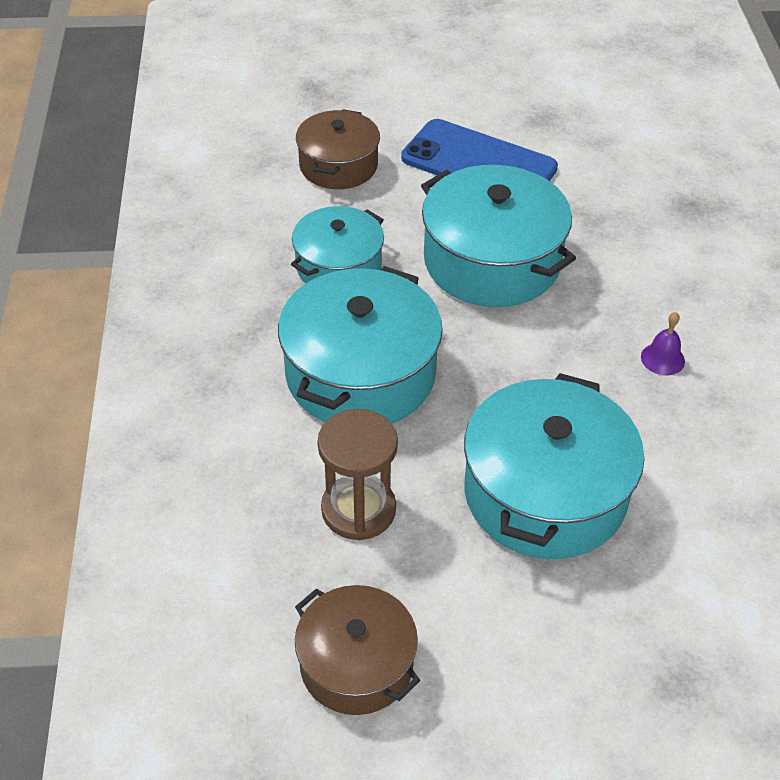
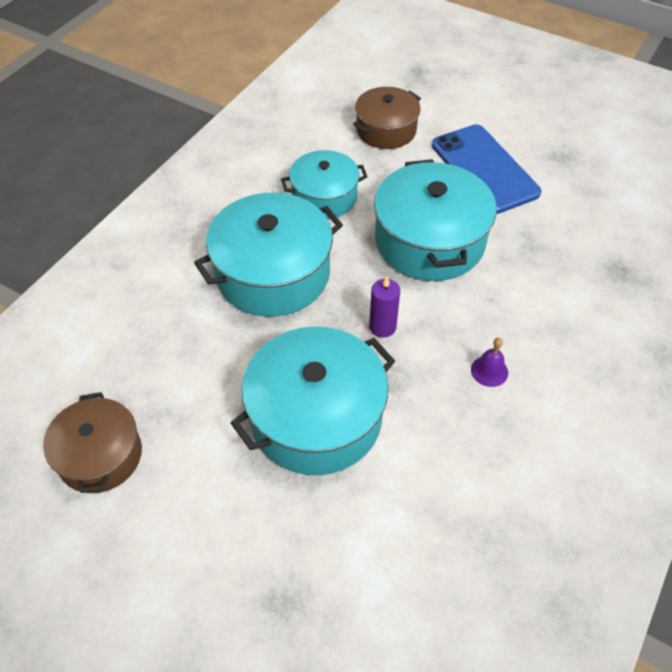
camera: 35 degrees right, 5 degrees up
(358, 509) = (191, 360): brown hourglass -> none
(525, 370) = (382, 327): none -> purple candle

